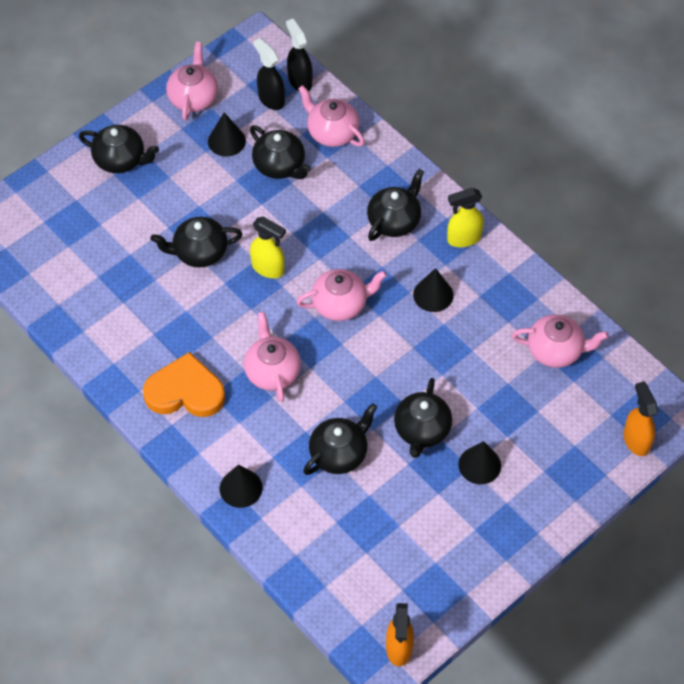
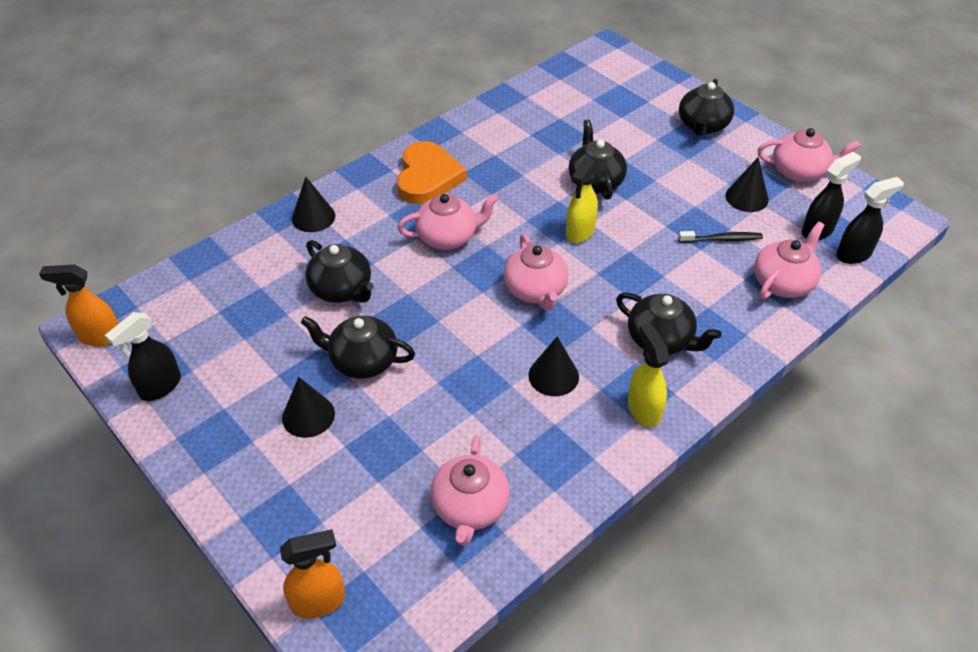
camera: 90 degrees right, 10 degrees down
(280, 166) = (722, 239): black teapot -> black toothbrush
(454, 583) = (160, 387): none -> black spray bottle

